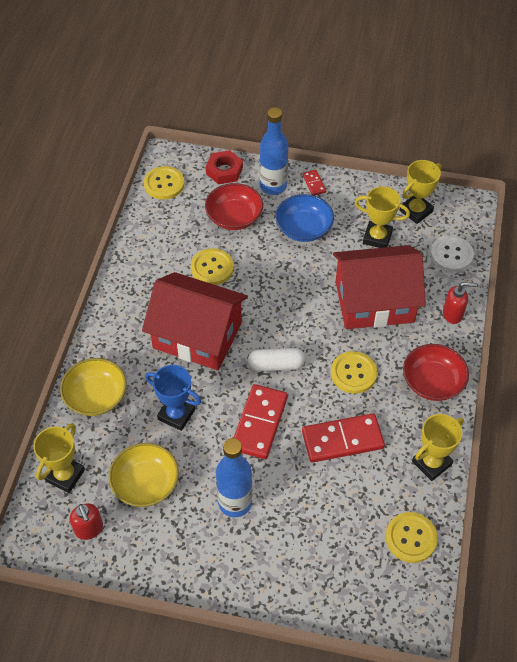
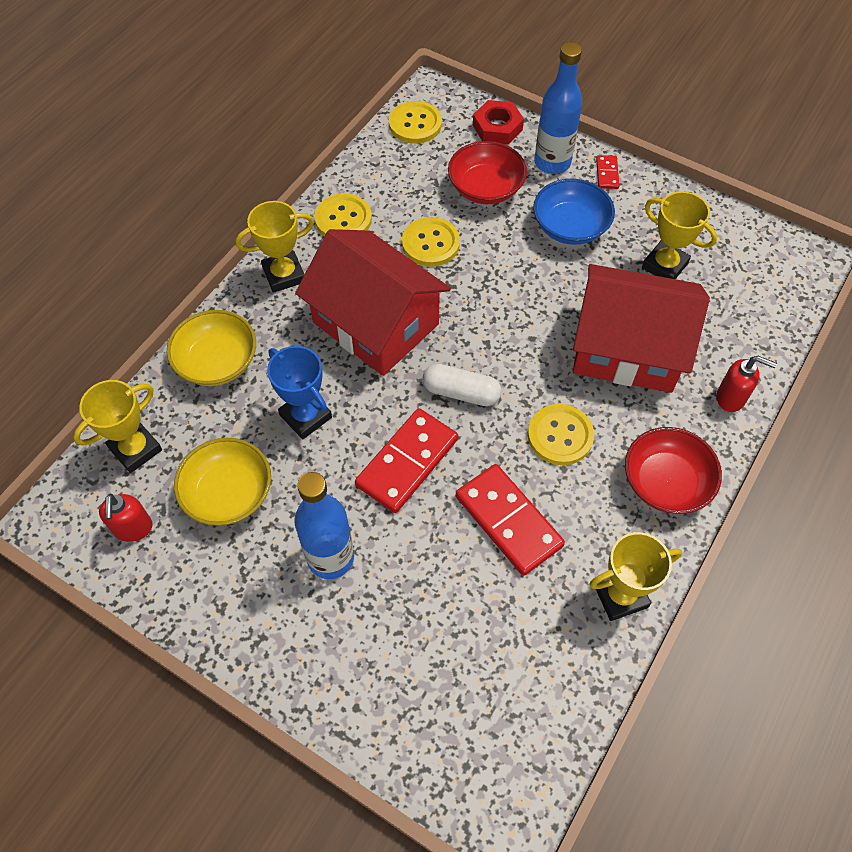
camera: 20 degrees right, 5 degrees up
(342, 439) = (508, 521): red domino -> red domino turned 45 degrees clockwise
(411, 538) = (549, 692): yellow button -> yellow button (343, 219)
(416, 211) = (732, 245): yellow trophy -> yellow trophy (284, 275)
(451, 255) = (759, 317): white button -> none

